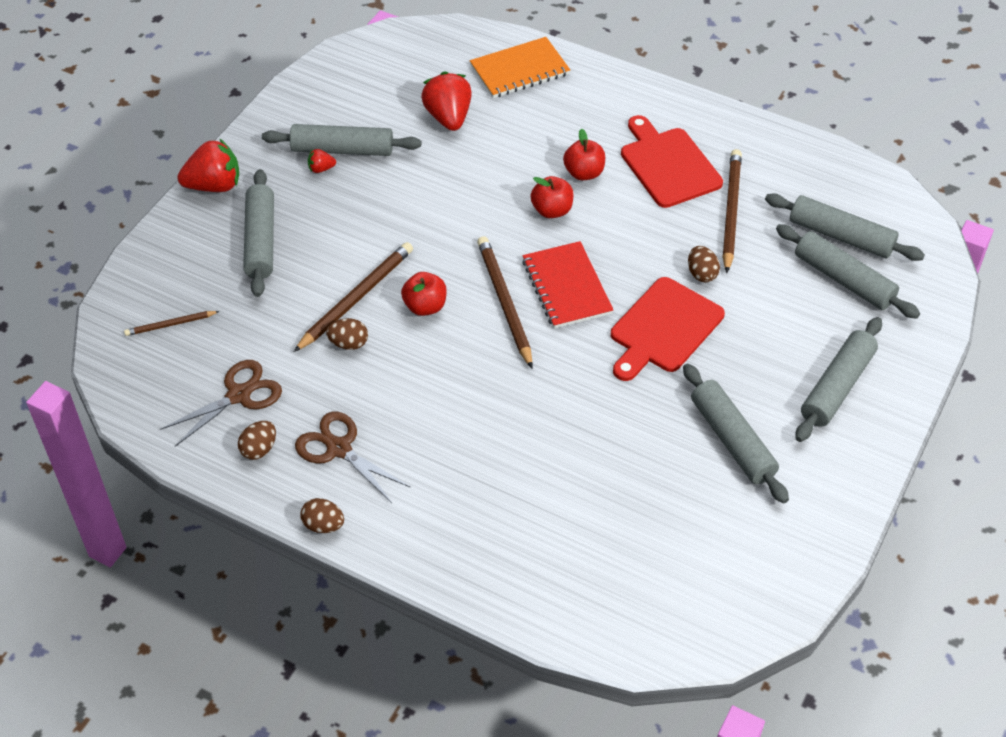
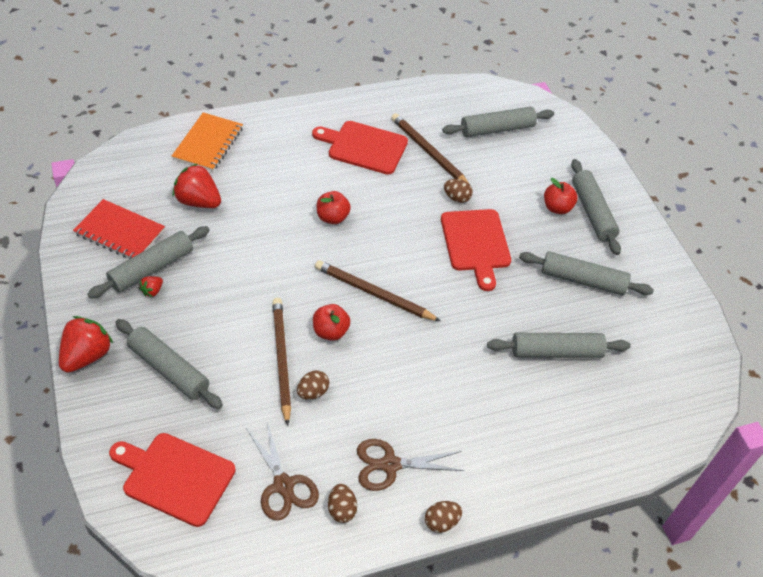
camera: 50 degrees left, 0 degrees up
(170, 325) = (175, 477): brown pencil -> red cutting board
(239, 395) = (283, 485): brown scissors -> brown scissors turned 150 degrees clockwise
(566, 287) = (396, 258): red notebook -> red notebook (119, 232)
(584, 173) = (323, 182): red apple -> red apple (557, 208)
(843, 280) = (526, 152): grey rolling pin -> grey rolling pin (556, 352)

